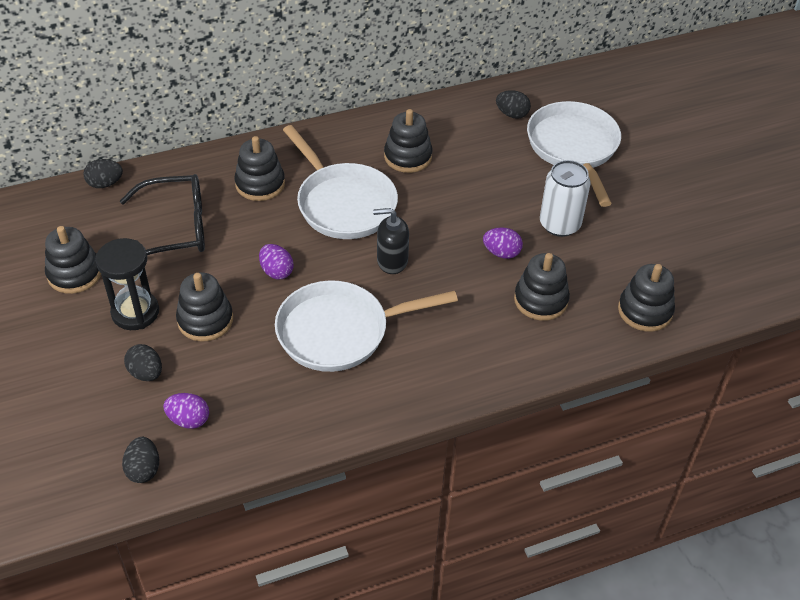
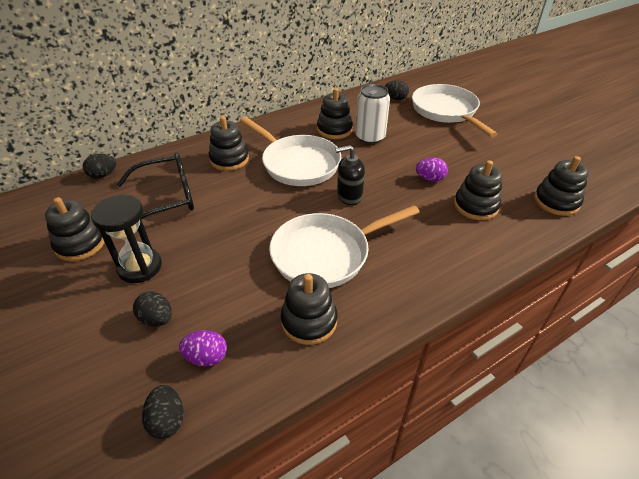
camera: 10 degrees left, 5 degrees down
(205, 320) = (205, 263): black stacking toy -> black stacking toy (309, 321)
(276, 271) = (258, 217): purple egg -> none
(560, 224) = (462, 155): white can -> white can (370, 137)

